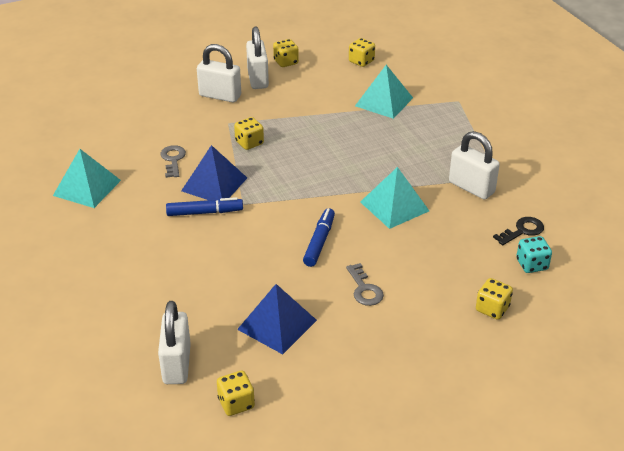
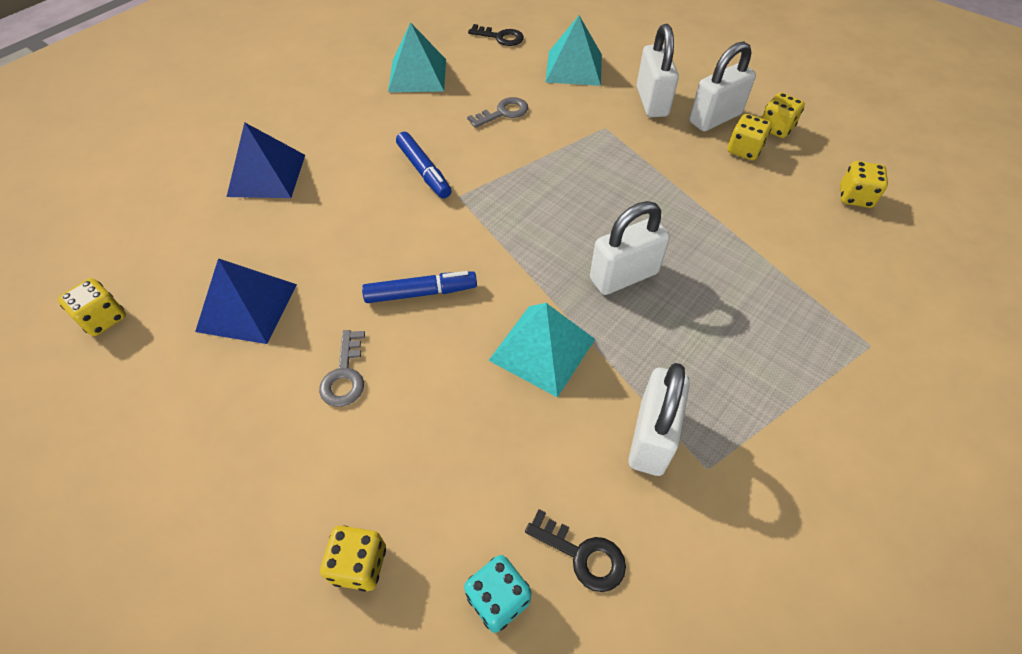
camera: 65 degrees right, 15 degrees up
(79, 134) = (500, 37): none -> black key
(177, 364) = (159, 245): white padlock -> white padlock (624, 276)
(214, 184) = (480, 159): blue pyramid -> blue pyramid (267, 175)
(249, 143) = (579, 158): yellow dice -> yellow dice (744, 150)
(364, 289) = (345, 375): grey key -> grey key turned 45 degrees counterclockwise
(384, 101) = (781, 254): turquoise pyramid -> turquoise pyramid (574, 68)

